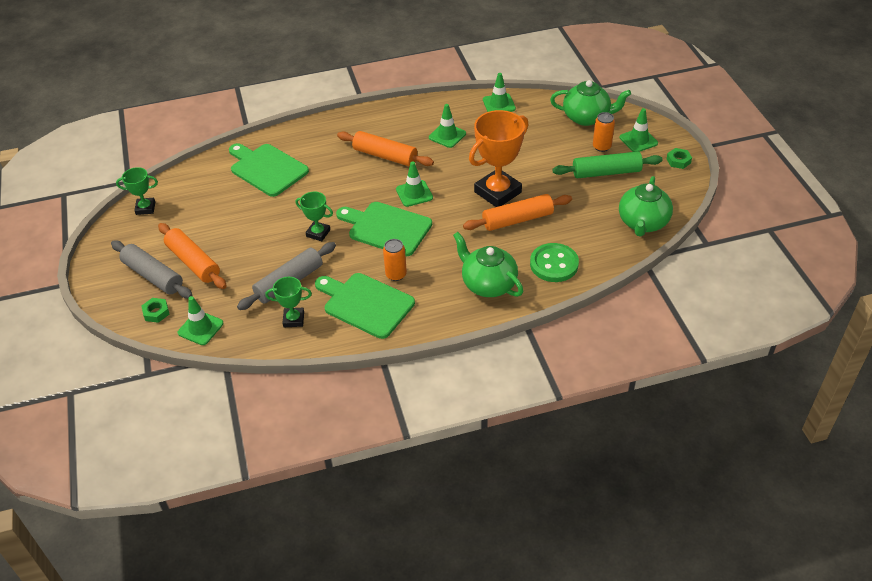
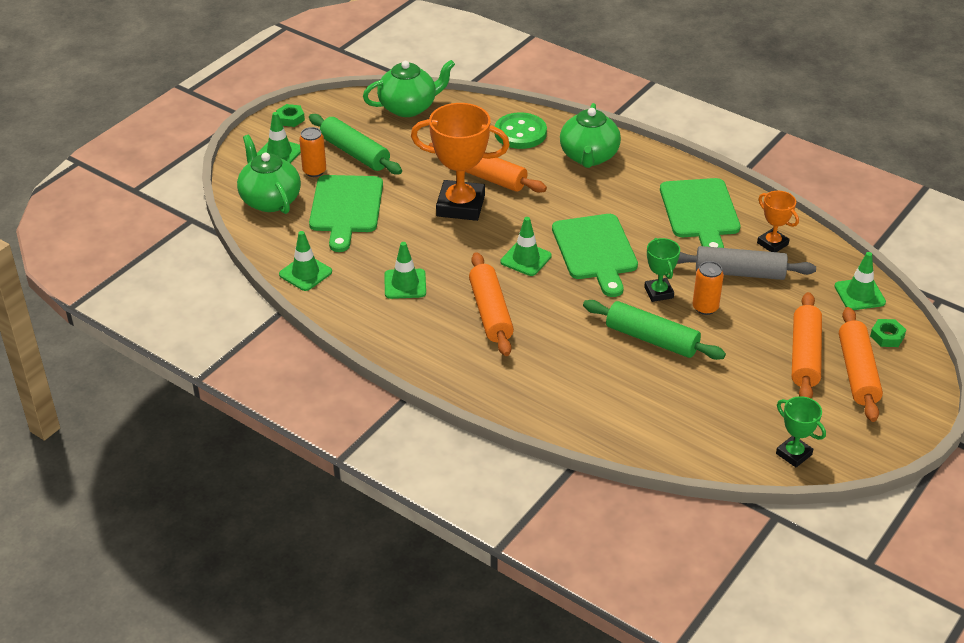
camera: 130 degrees left, 5 degrees down
(153, 276) = (857, 372): grey rolling pin -> orange rolling pin
(267, 169) = (617, 395): green cutting board -> green cutting board (346, 208)
(287, 206) = (652, 339): none -> green rolling pin
(293, 319) = (772, 244): green trophy -> orange trophy
(396, 274) = (645, 213): orange can -> orange can (705, 307)

